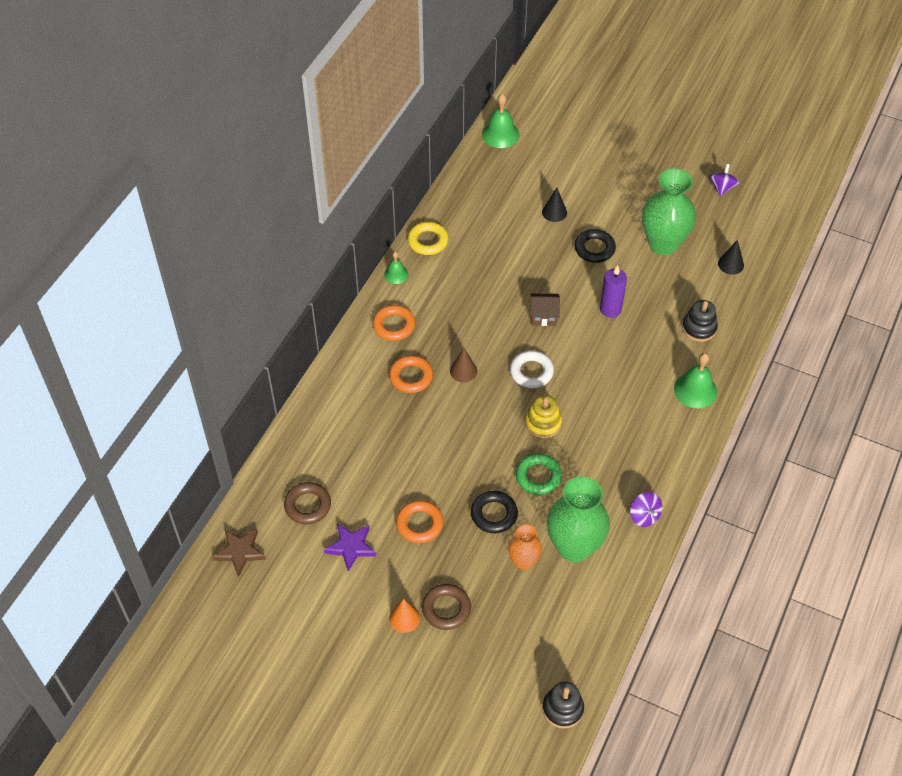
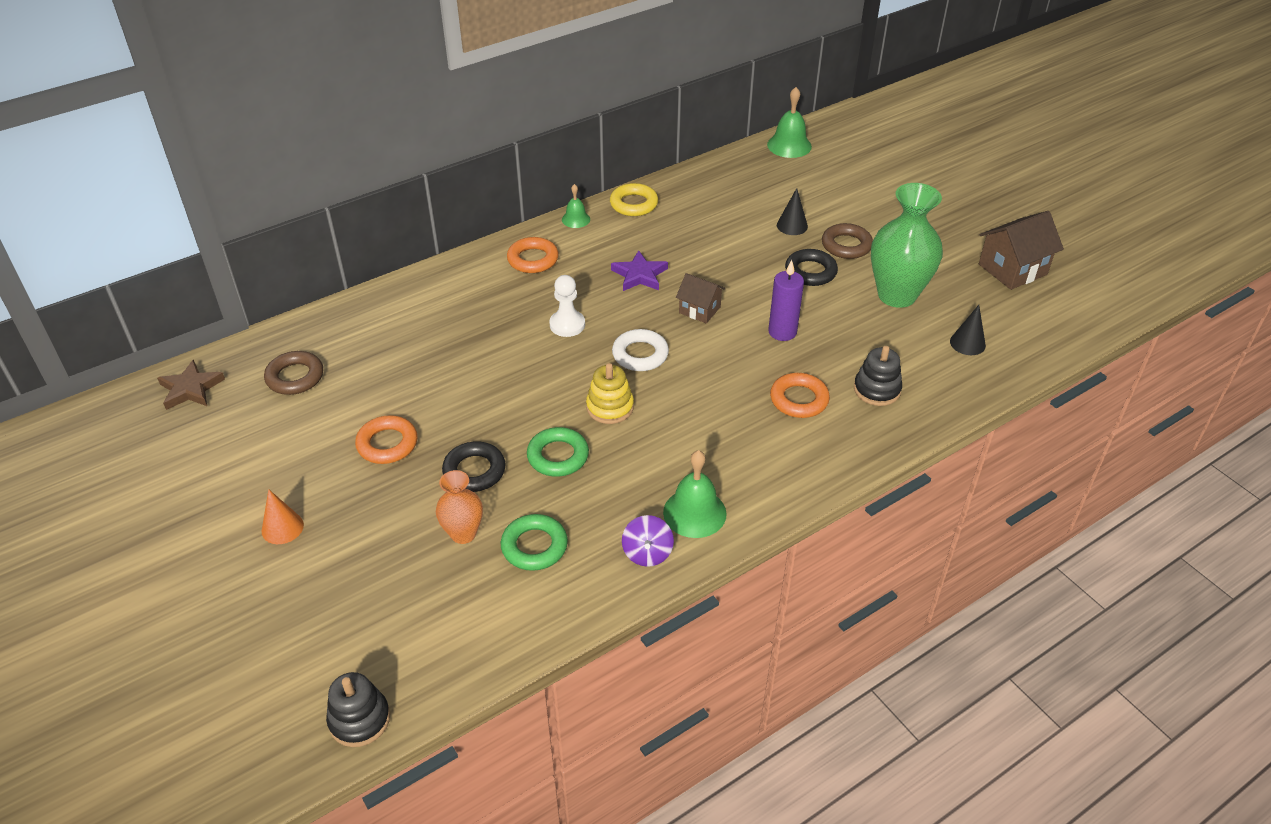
camera: 30 degrees right, 10 degrees down
(351, 547) = (298, 433): purple star -> purple star (639, 275)
(411, 377) = (508, 309): orange ring -> orange ring (799, 399)
(446, 609) = (334, 540): brown ring -> brown ring (846, 245)
(463, 371) = (567, 325): brown cone -> white pawn
(574, 547) = (534, 546): green vase -> green ring
(695, 390) = (821, 449): green bell -> green bell (694, 513)
(722, 188) = (1012, 269): purple spinning top -> brown house

